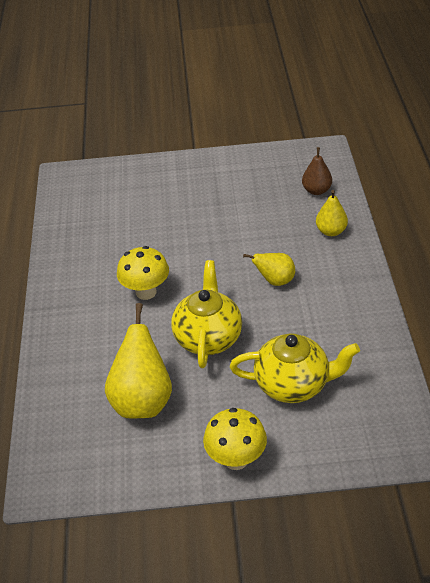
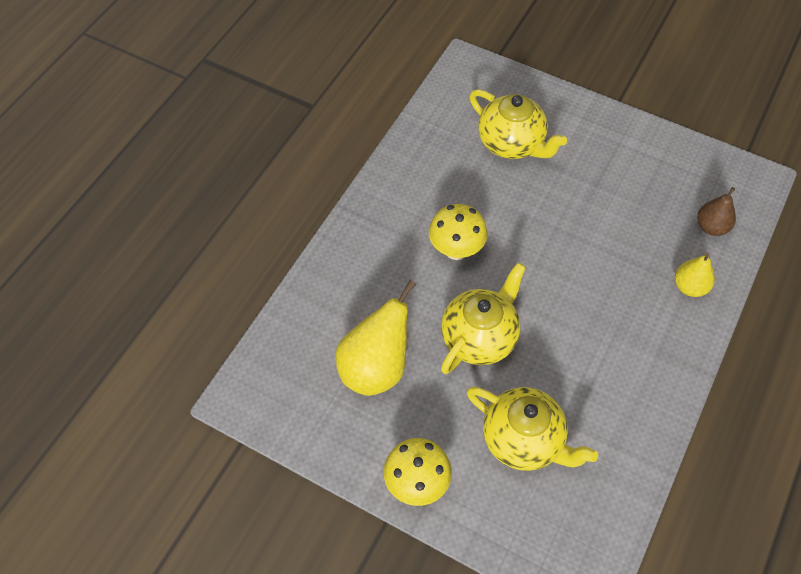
camera: 30 degrees right, 15 degrees up
(136, 207) = (511, 143): none -> yellow teapot
(275, 281) = (588, 312): yellow pear -> none

